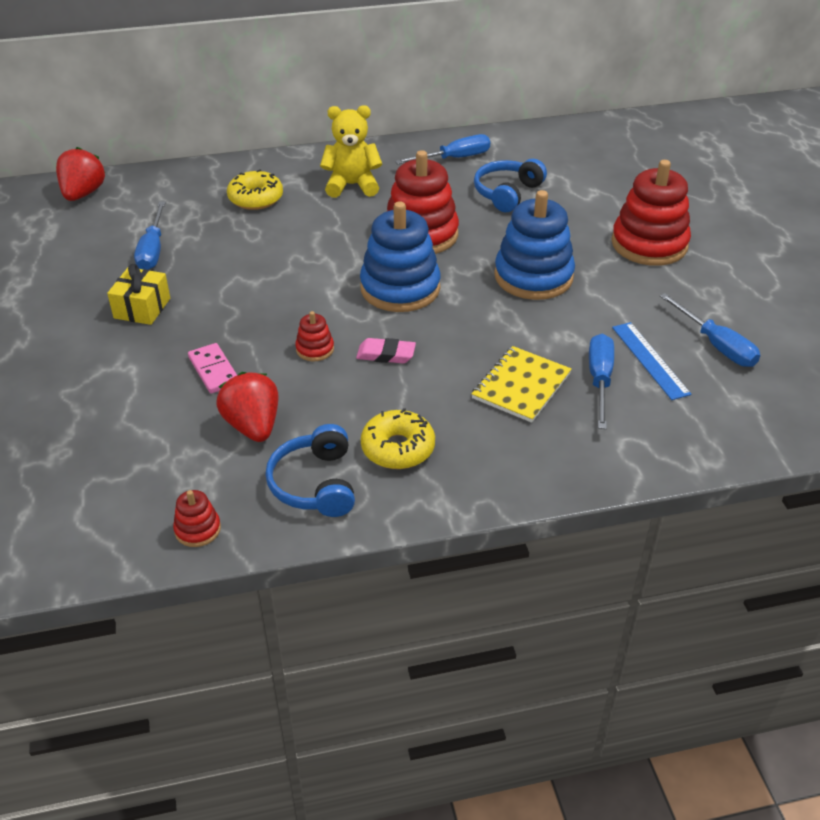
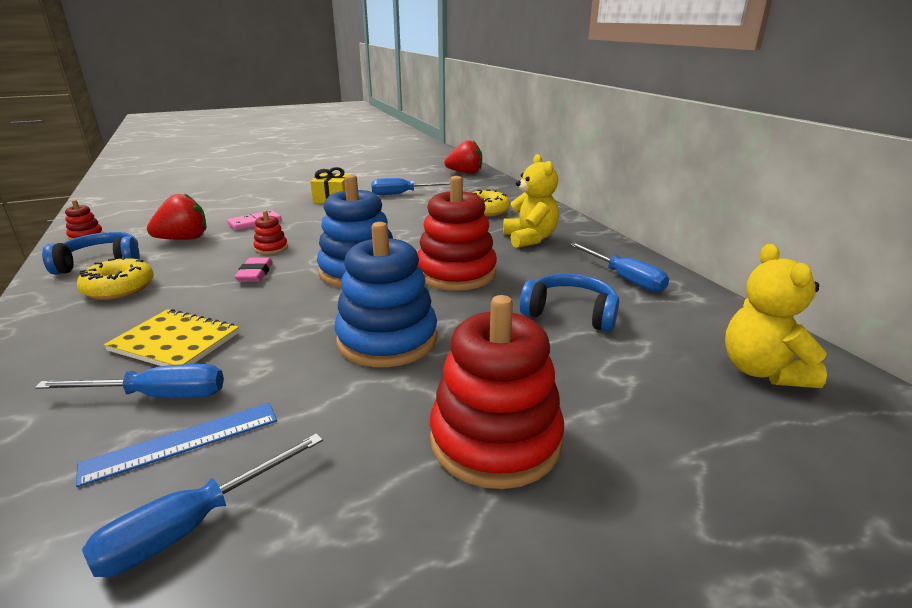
camera: 80 degrees right, 15 degrees down
(589, 146) = (762, 371): none -> yellow teddy bear

